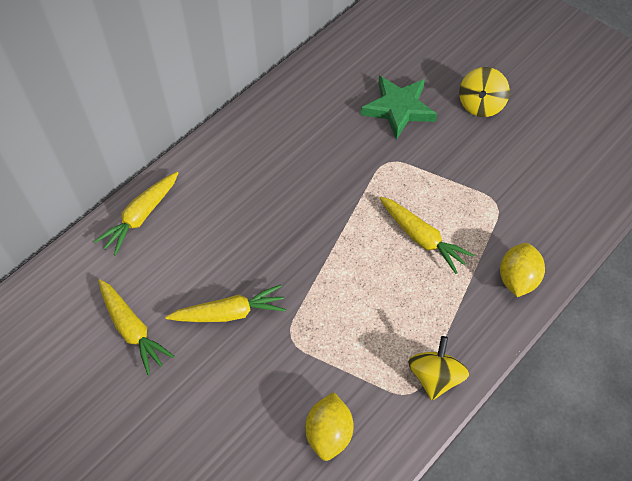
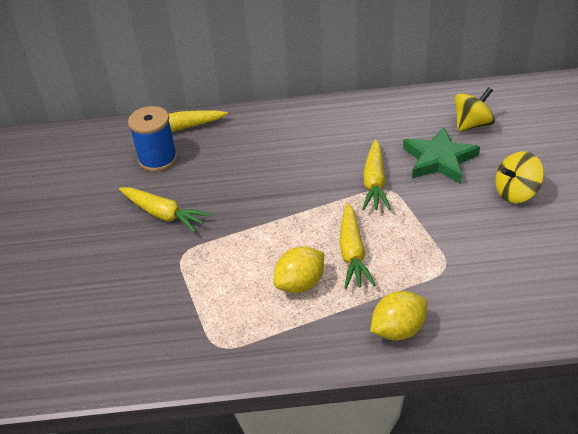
camera: 45 degrees right, 15 degrees down
(132, 329) = (98, 186): yellow carrot -> yellow carrot (374, 182)
(158, 262) = (158, 159): none -> blue spool
(329, 433) = (134, 329): yellow lemon -> yellow lemon (300, 284)
(435, 377) = (249, 349): yellow spinning top -> yellow spinning top (472, 124)

